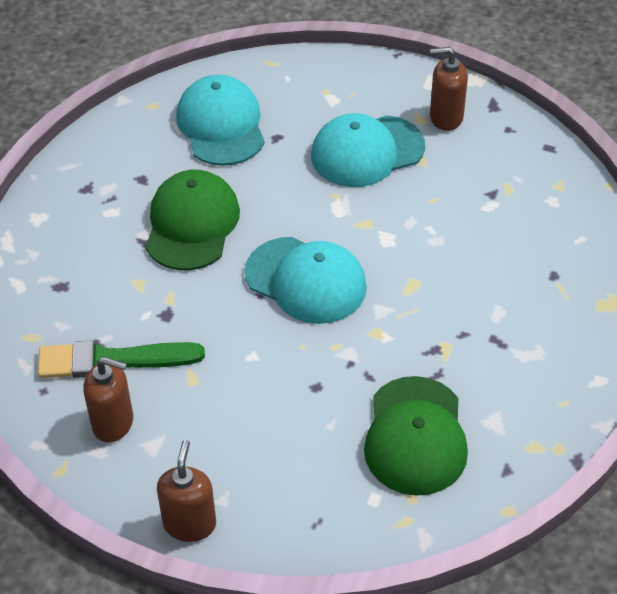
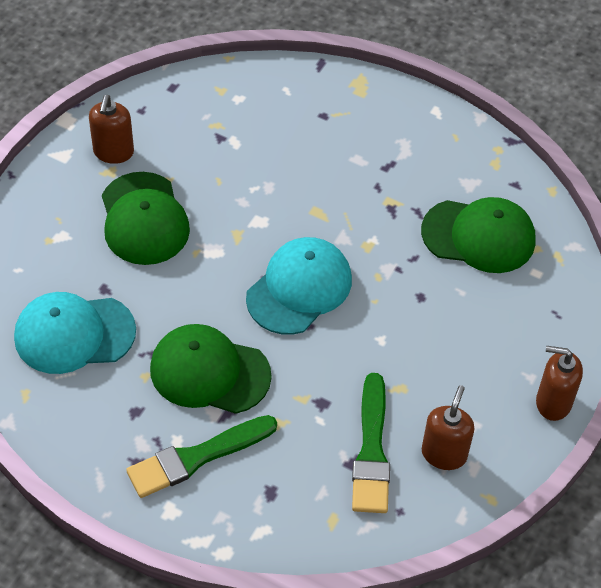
camera: 85 degrees left, 5 degrees up
(95, 227) = (196, 458): none -> green brush
(367, 151) = (144, 219): turquoise cap -> green cap

